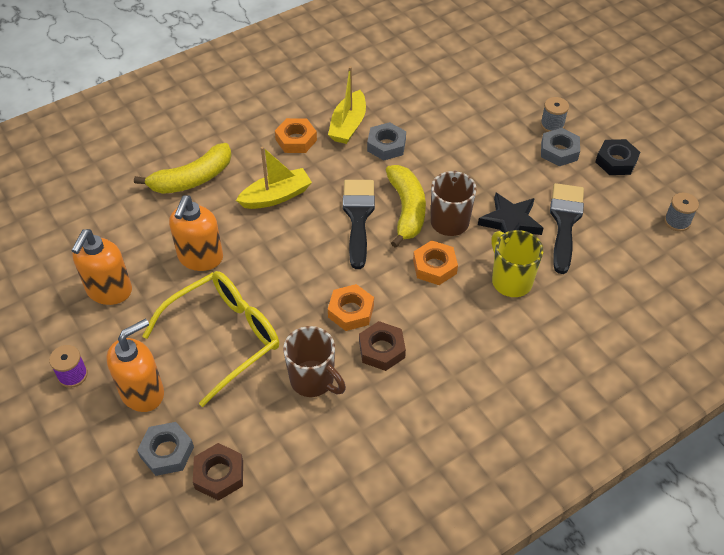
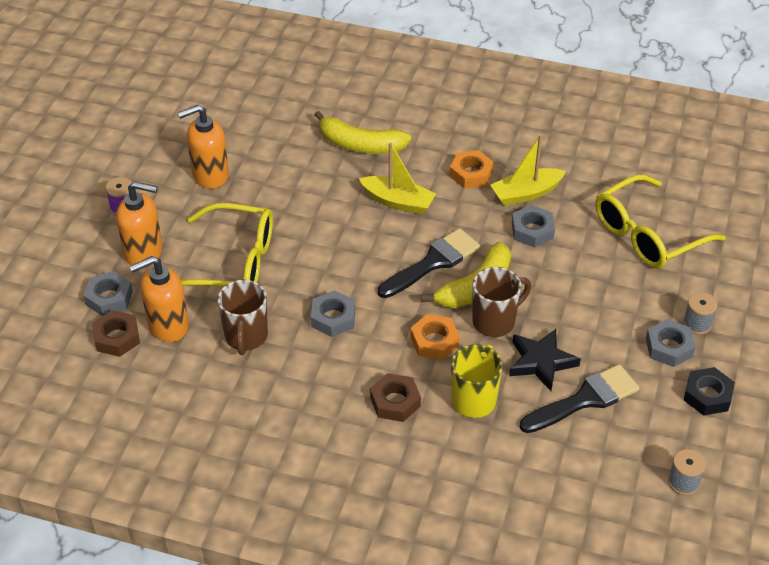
camera: 50 degrees right, 5 degrees down
(200, 258) = (290, 201): orange soap dispenser -> orange soap dispenser (167, 326)
(351, 311) = (333, 318): orange nut -> grey nut
(382, 349) = (316, 359): brown nut -> brown nut (395, 402)
(452, 94) = (647, 235): none -> yellow glasses

